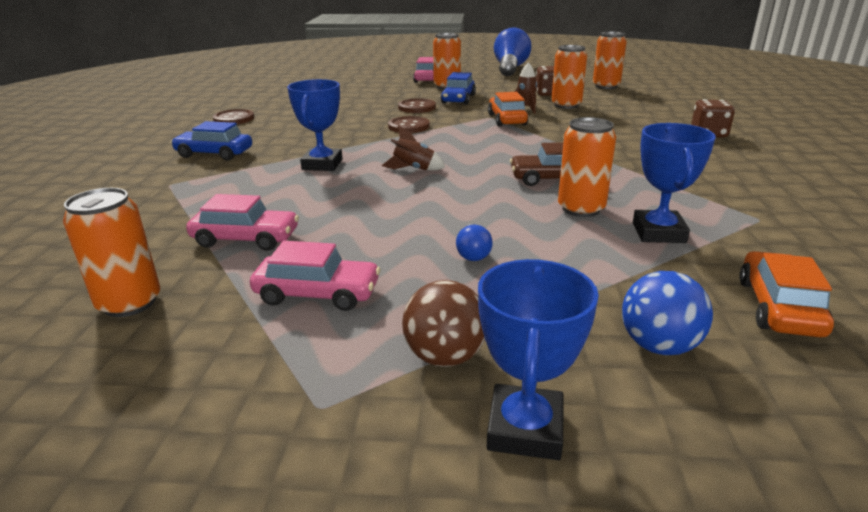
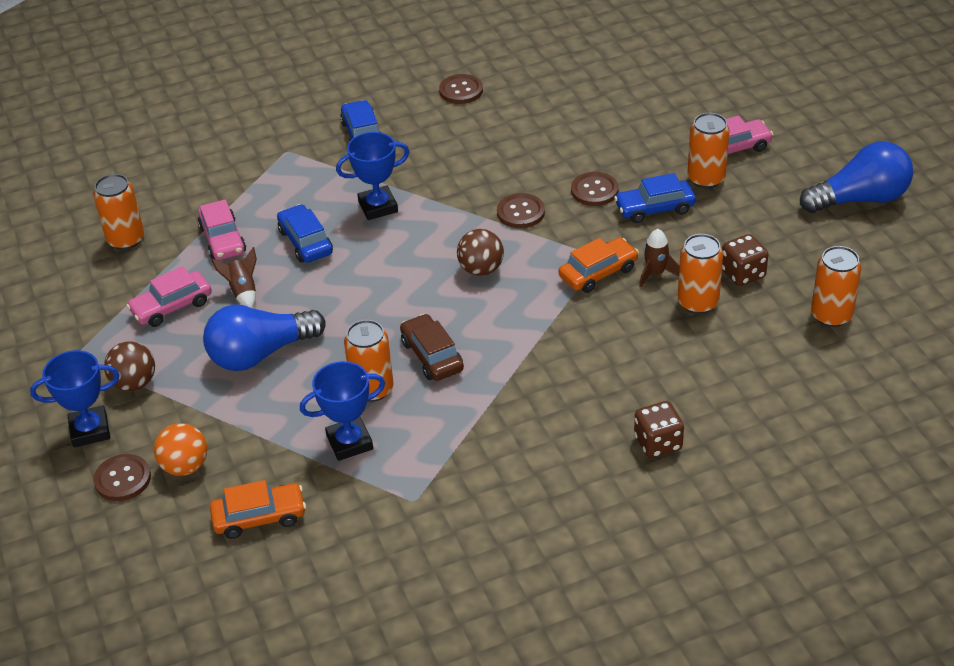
camera: 65 degrees right, 15 degrees up
(317, 294) = (172, 306): pink car -> pink car turned 75 degrees clockwise
(321, 199) = (306, 242): none -> blue car
(413, 169) = (401, 264): brown rocket -> brown rocket (243, 292)
(459, 146) = (481, 269): none -> brown ball
(473, 253) = (260, 354): blue light bulb -> blue light bulb, size x2.38
(658, 346) = (185, 466): blue ball -> orange ball
(668, 415) = (122, 479): none -> brown button

